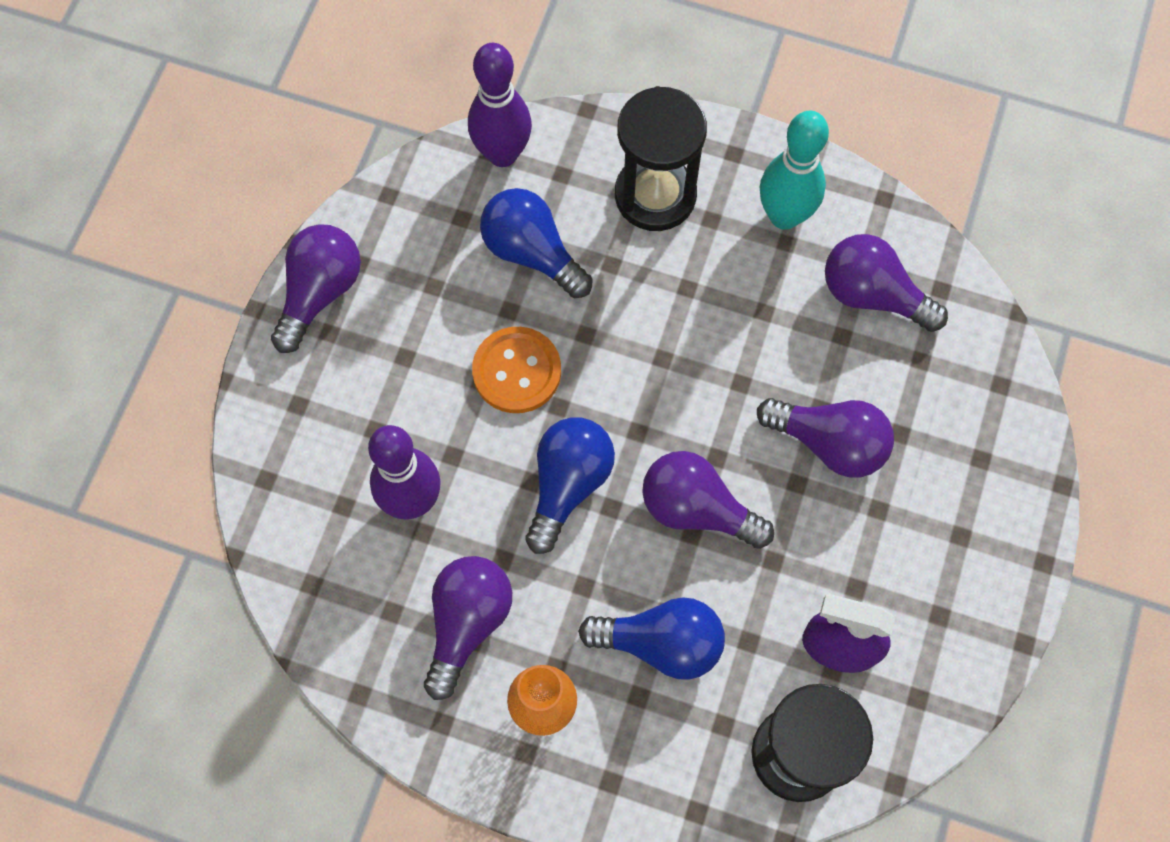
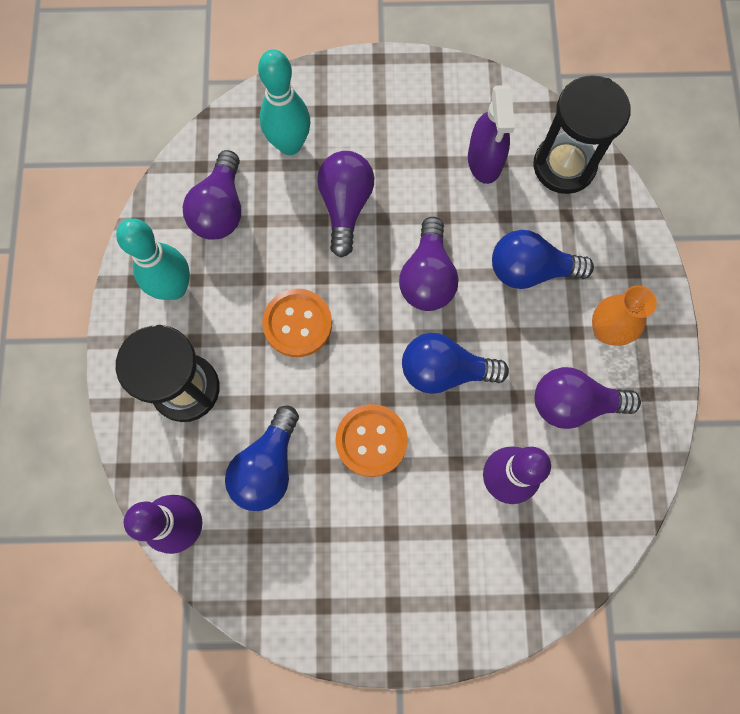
camera: 110 degrees left, 5 degrees up
(320, 292) = (361, 628): purple light bulb -> none
(661, 643) = (530, 270): blue light bulb -> blue light bulb turned 75 degrees counterclockwise
(690, 336) = (297, 323): none -> orange button
(940, 403) = (290, 144): none -> turquoise bowling pin

